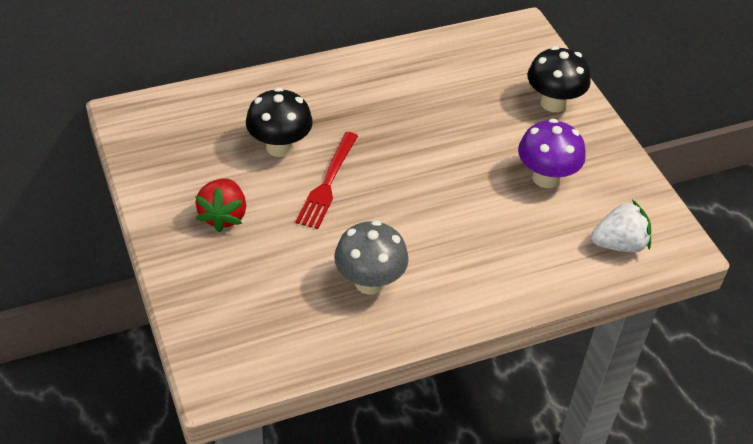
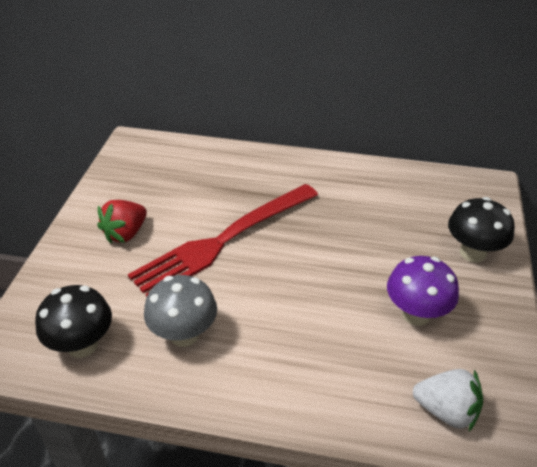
camera: 35 degrees right, 5 degrees down
(279, 147) = (211, 201): black mushroom -> black mushroom (82, 345)
(327, 184) = (222, 242): red fork -> red fork, size x1.80

